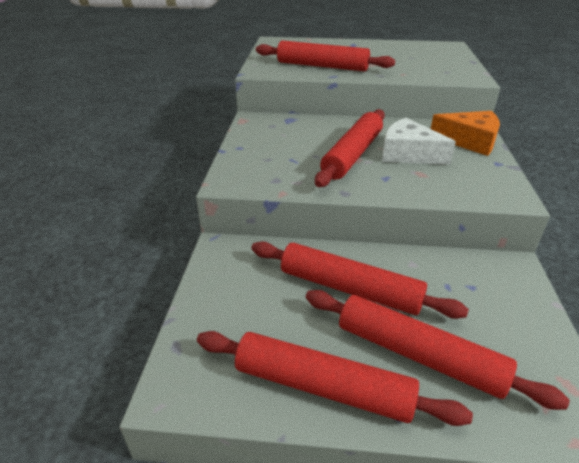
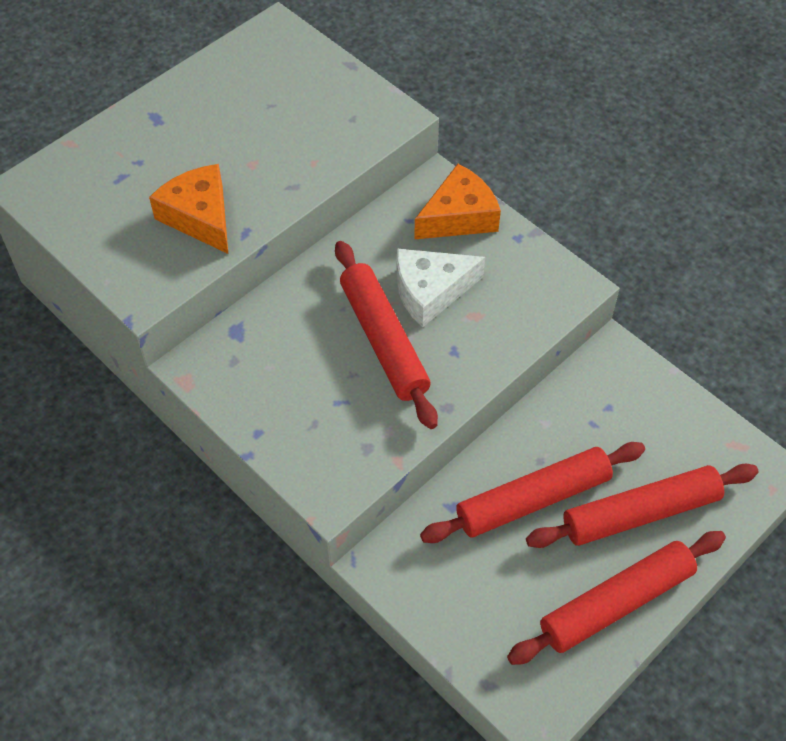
camera: 50 degrees left, 20 degrees up
(322, 66) = (199, 217): red rolling pin -> orange cheese

